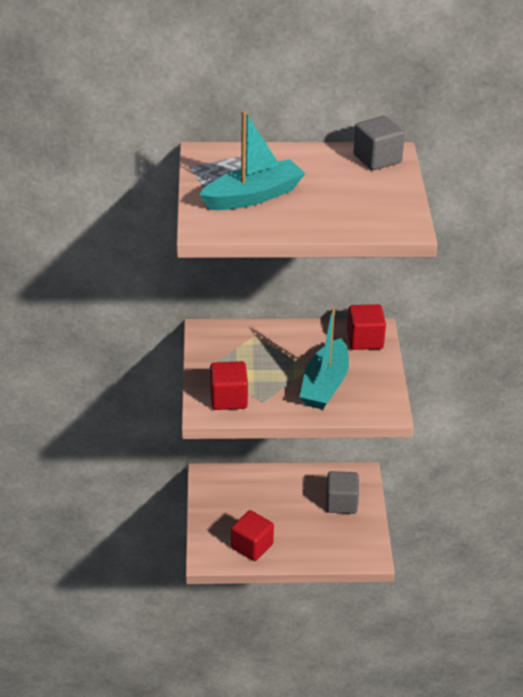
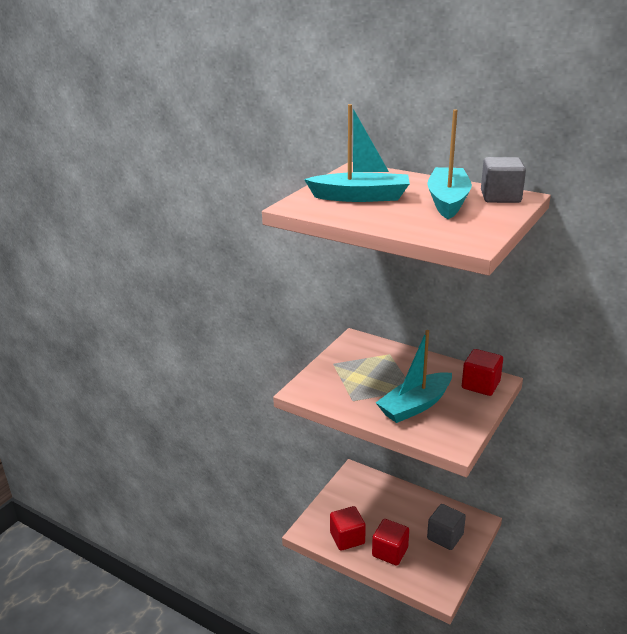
camera: 35 degrees right, 10 degrees down
(228, 399) = (327, 388): red cube -> red cube (390, 552)
(337, 179) = (447, 201): none -> turquoise boat

